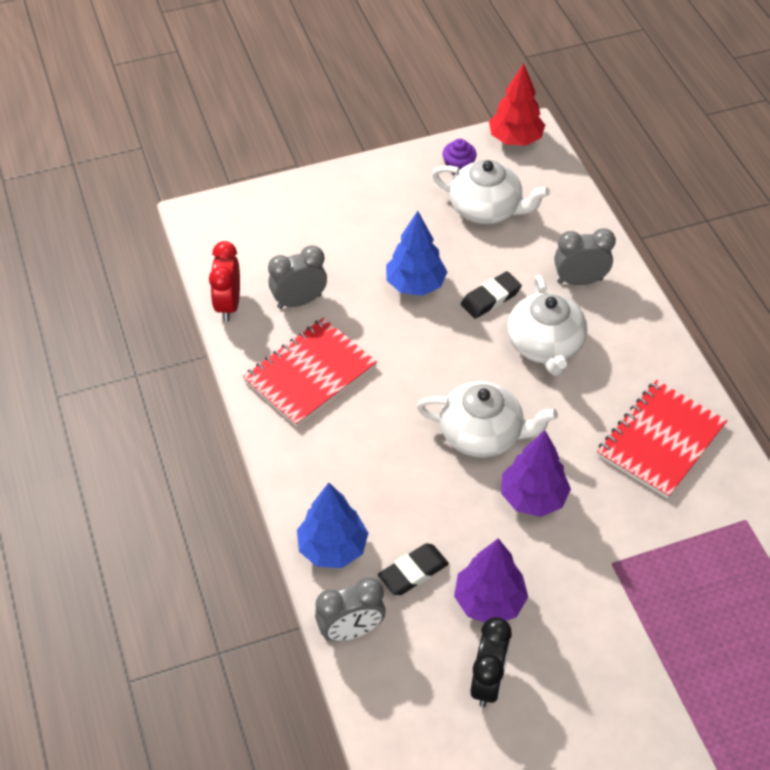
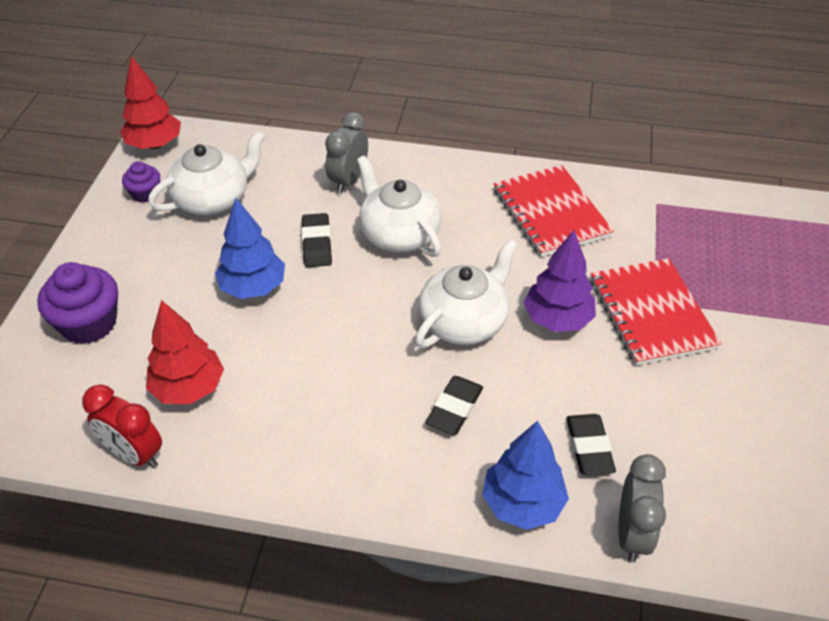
camera: 60 degrees left, 5 degrees down
(299, 301) = (188, 388): grey clock -> red tree
(310, 374) = (290, 422): red notebook -> red notebook (651, 313)
(314, 214) = (89, 323): none -> purple cupcake
(390, 467) = (454, 408): none -> black eraser
(487, 682) = (740, 446): black clock -> none
(489, 601) = (652, 403): purple tree -> none
(545, 345) = (399, 234): white teapot -> white teapot turned 150 degrees counterclockwise

